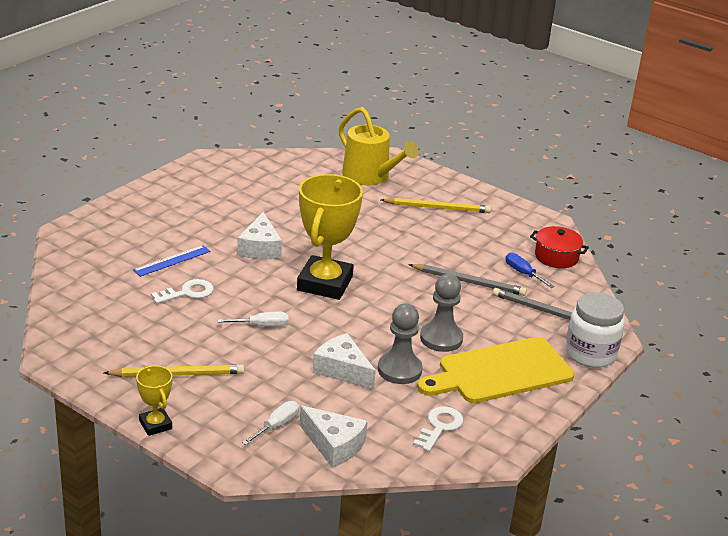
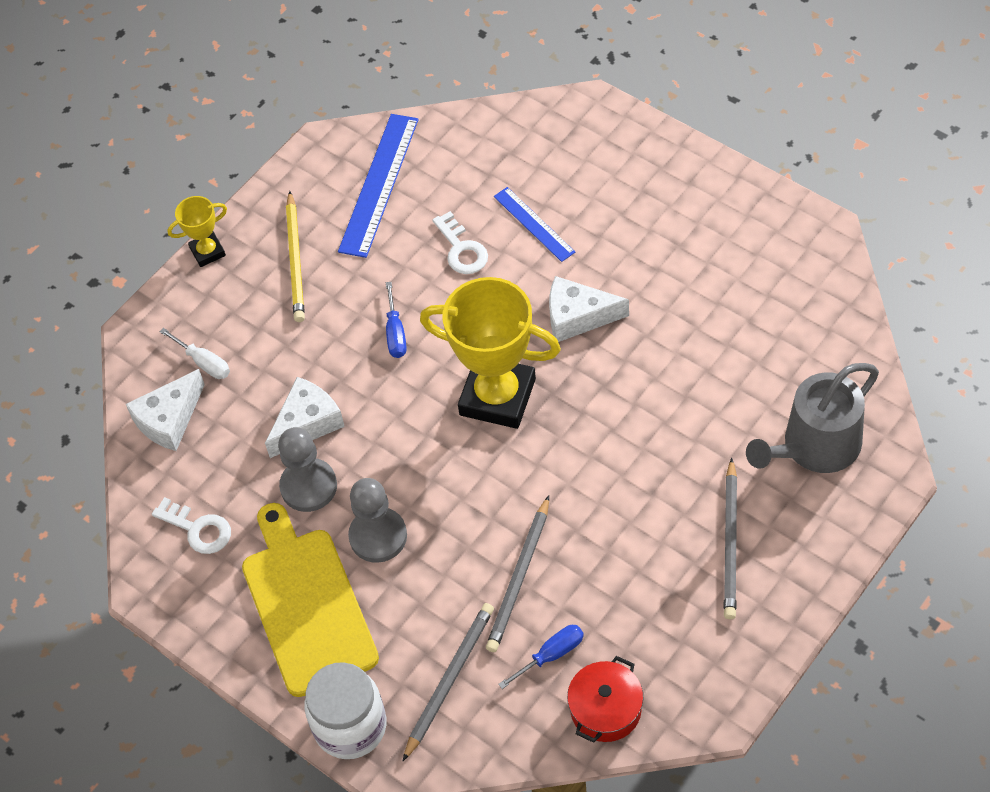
camera: 100 degrees right, 25 degrees up
(109, 329) = (379, 184): none -> blue ruler
(262, 326) = (395, 333): white screwdriver -> blue screwdriver
(370, 176) = (815, 446): yellow watering can -> grey watering can
(437, 208) = (731, 542): yellow pencil -> grey pencil

